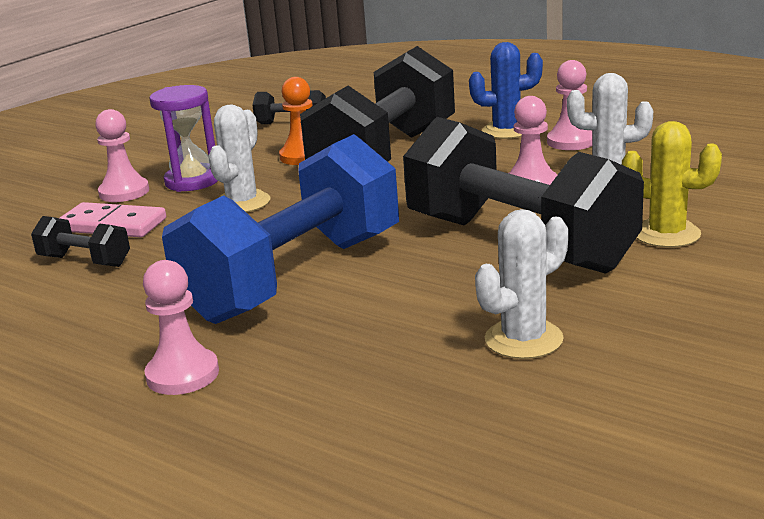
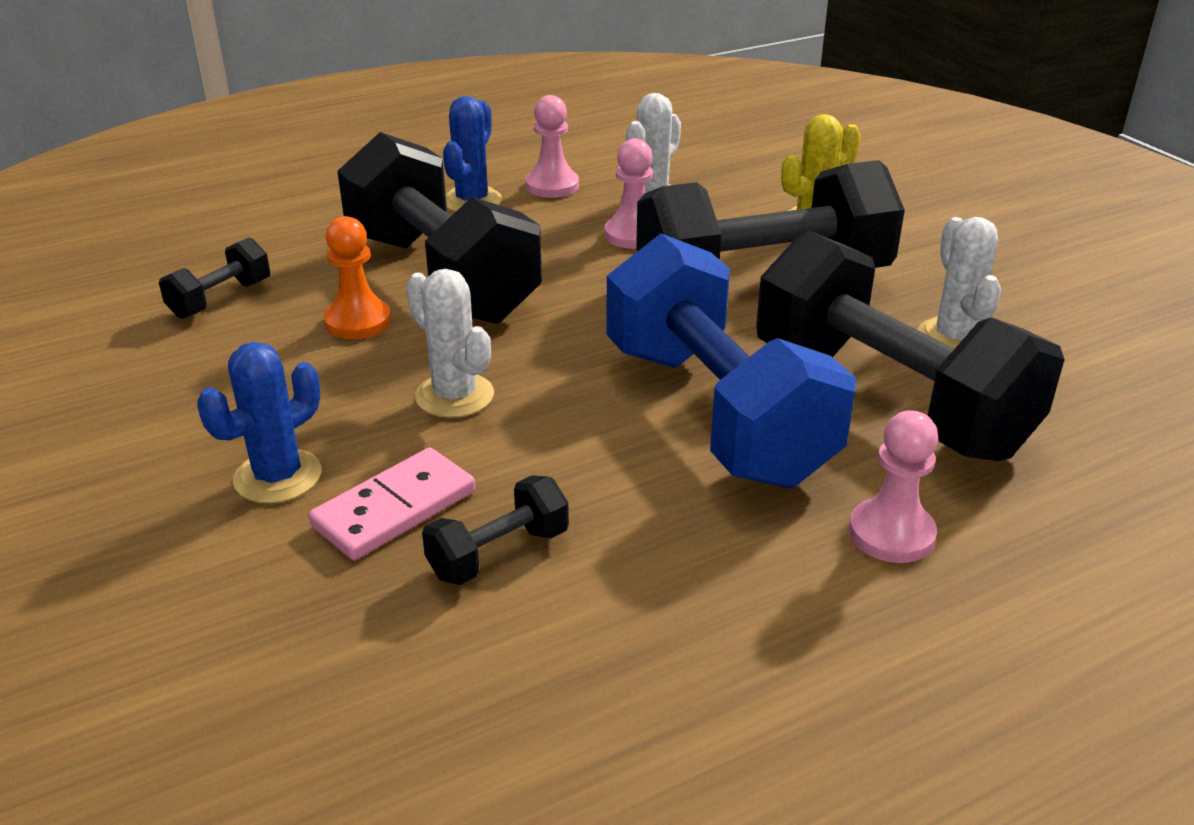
camera: 65 degrees left, 10 degrees up
(124, 192) = (278, 477): pink pawn -> blue cactus
(192, 181) = (322, 414): purple hourglass -> none
(378, 333) = (888, 400): none -> black dumbbell

